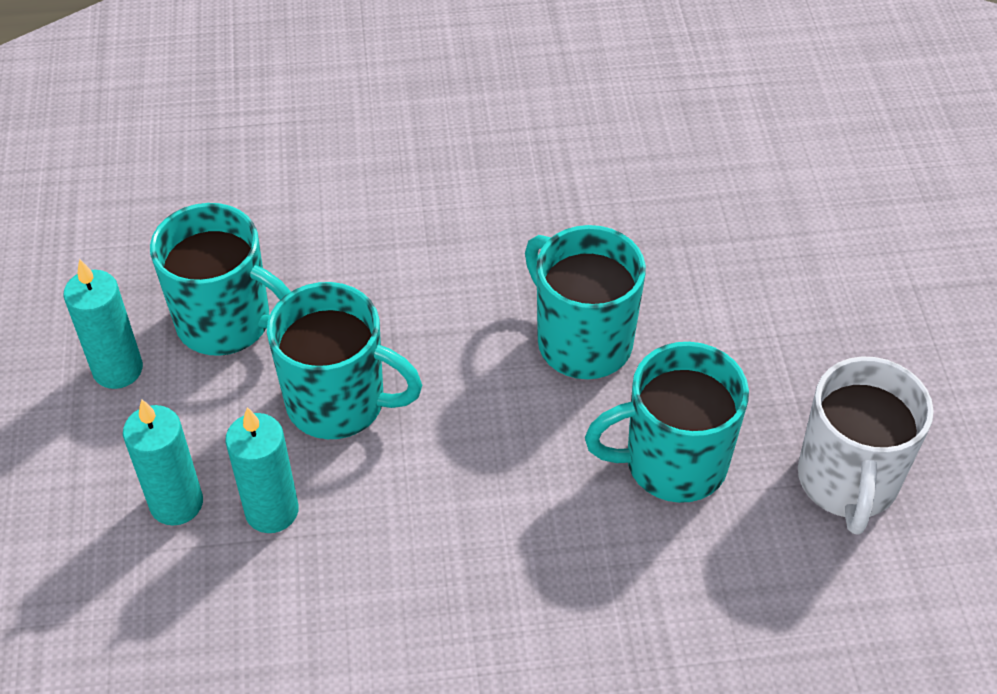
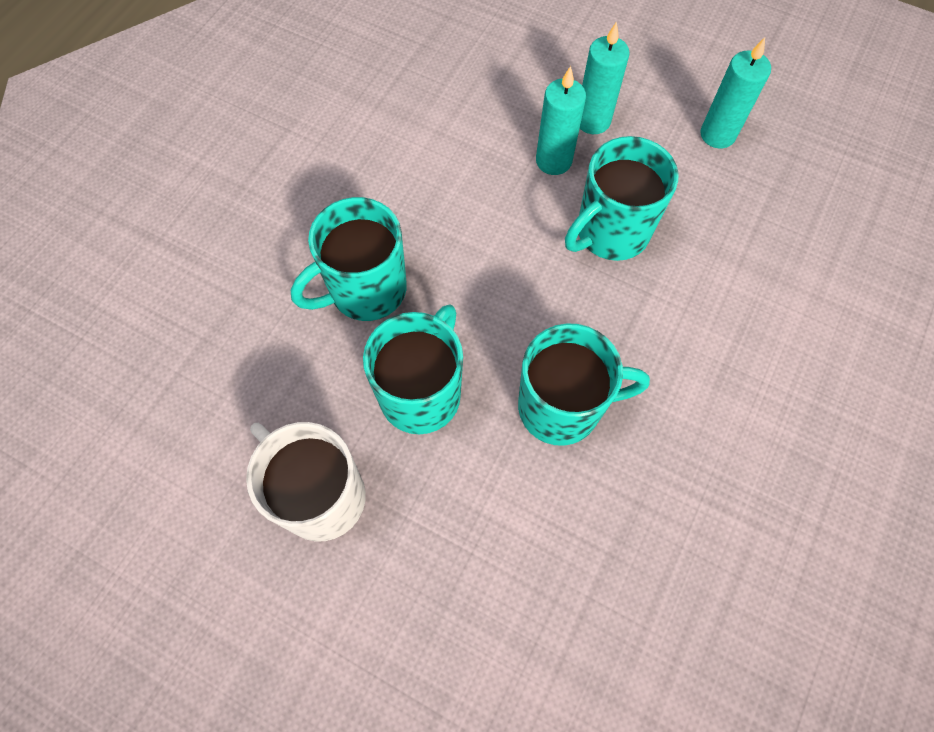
camera: 125 degrees right, 15 degrees up
(226, 322) = (722, 205): turquoise mug -> turquoise mug (366, 290)

